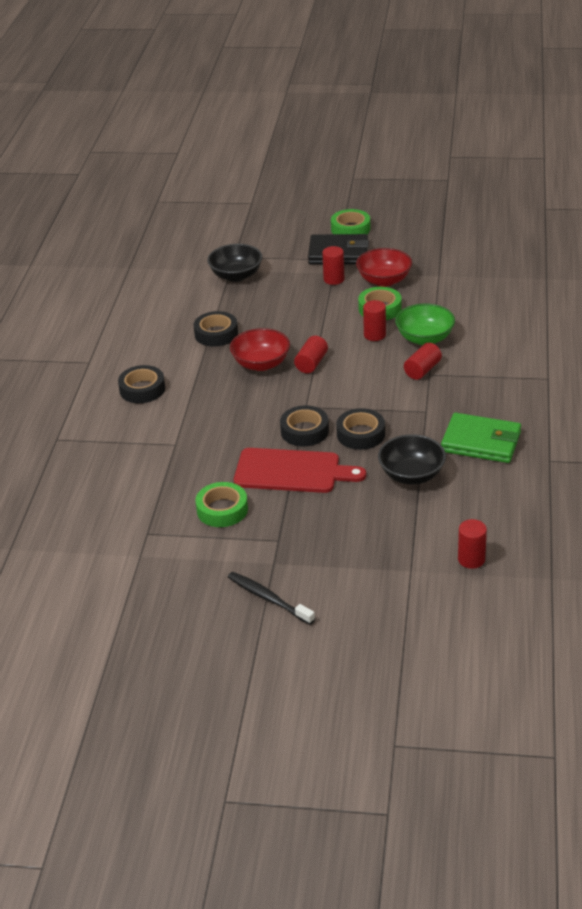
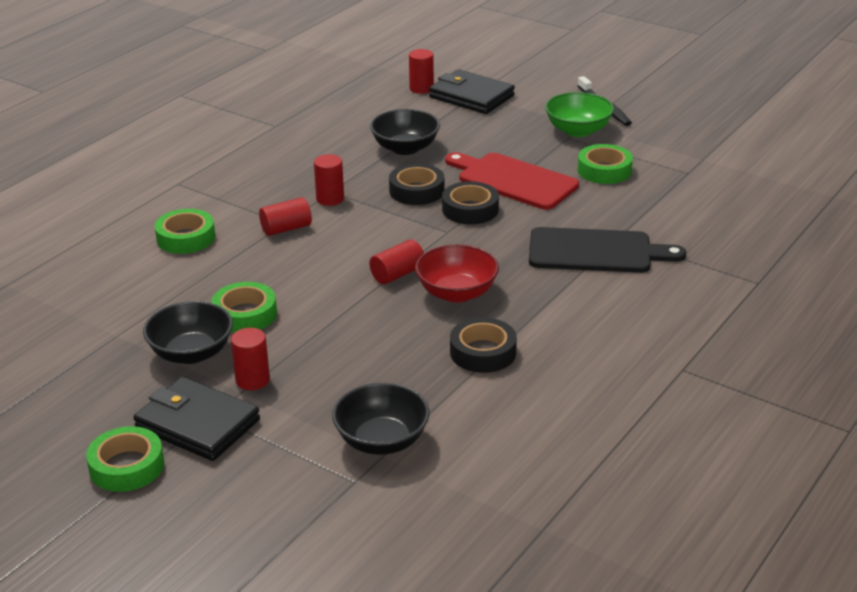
camera: 155 degrees left, 5 degrees down
(142, 389) = (625, 309): black tape -> none
(185, 426) = (596, 251): none -> black cutting board
(374, 335) = (290, 283): red cylinder -> red cylinder (330, 199)
(384, 280) = (191, 353): red bowl -> black bowl
(412, 565) = (471, 96): none -> black wallet
(424, 338) = (240, 260): green bowl -> green bowl (578, 130)
(481, 341) = (186, 238): none -> green tape
(481, 442) = (313, 153): green wallet -> none

